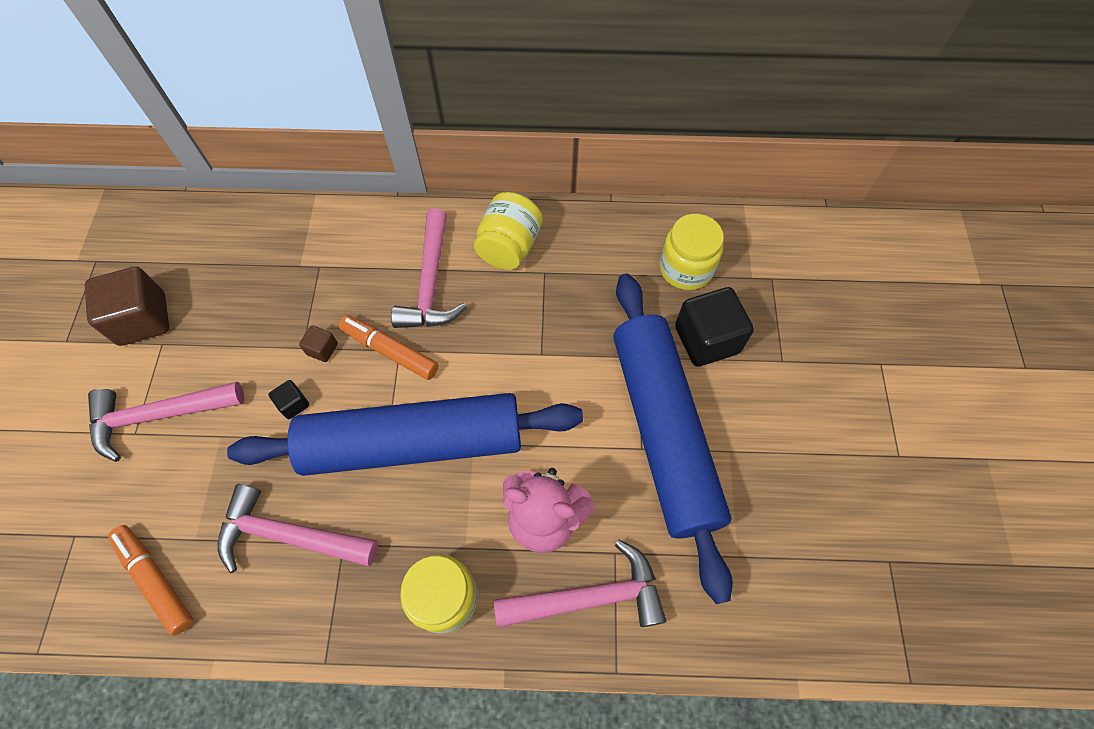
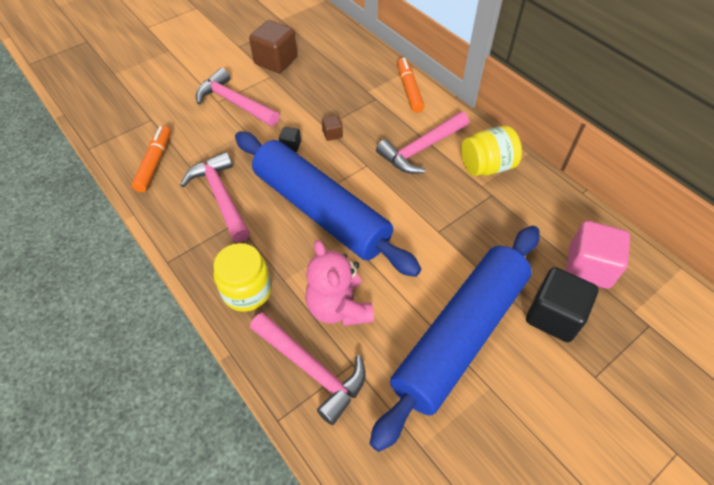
camera: 50 degrees right, 10 degrees down
(390, 351) = (362, 161): orange marker -> orange marker (409, 89)
(685, 269) = (588, 267): yellow jar -> pink cube

